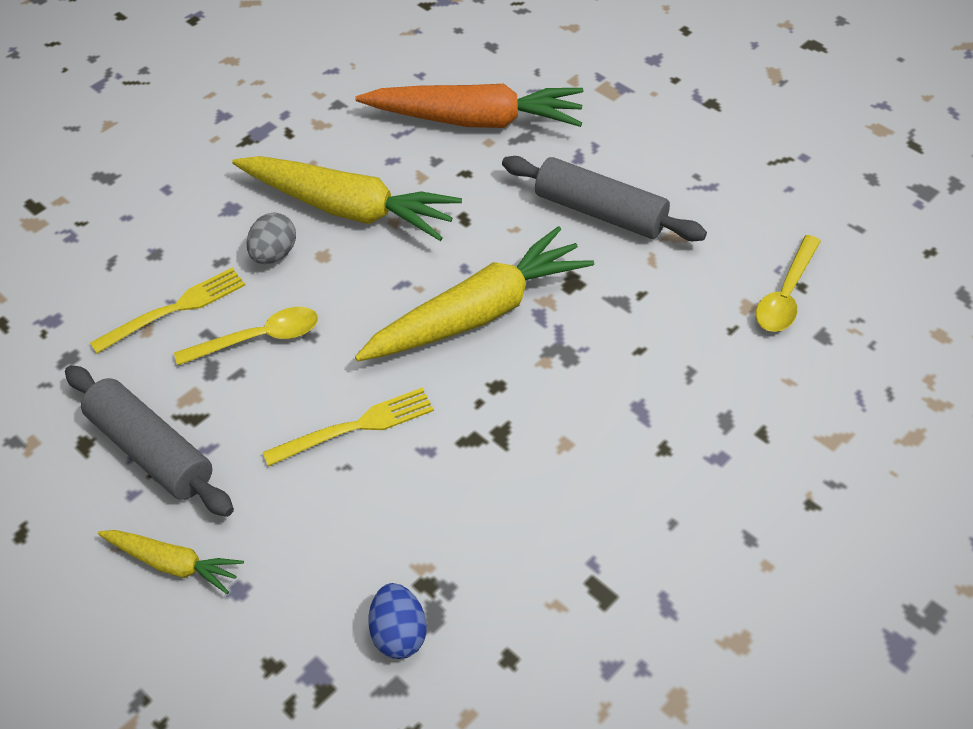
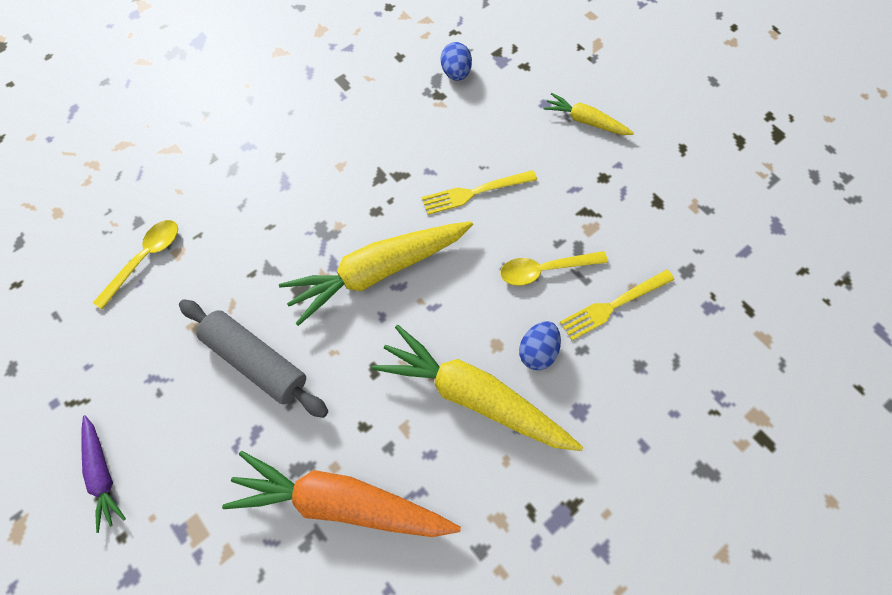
camera: 175 degrees left, 15 degrees up
(151, 451) = (611, 191): grey rolling pin -> none
(274, 254) = (537, 351): grey egg -> blue egg
(718, 114) = (103, 474): none -> purple carrot

